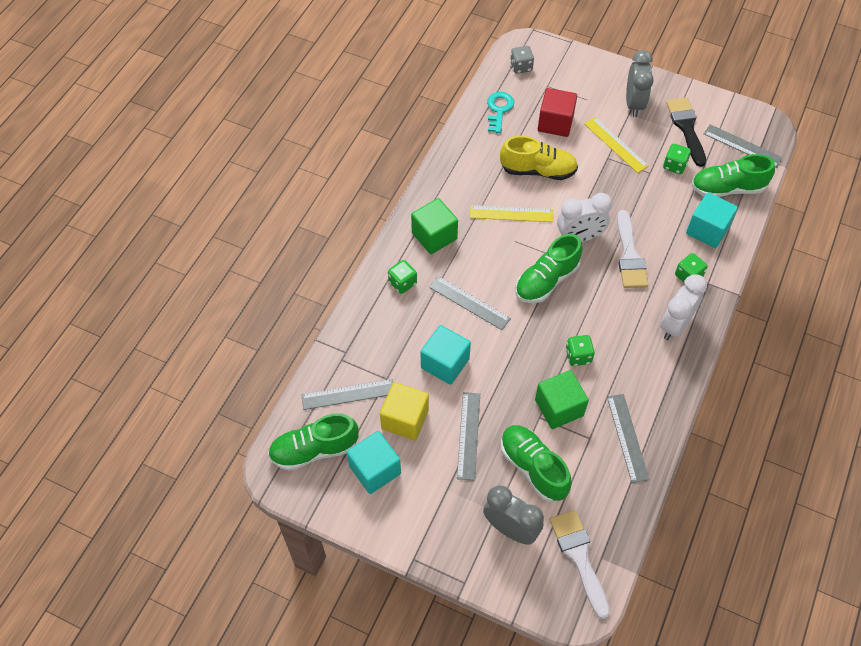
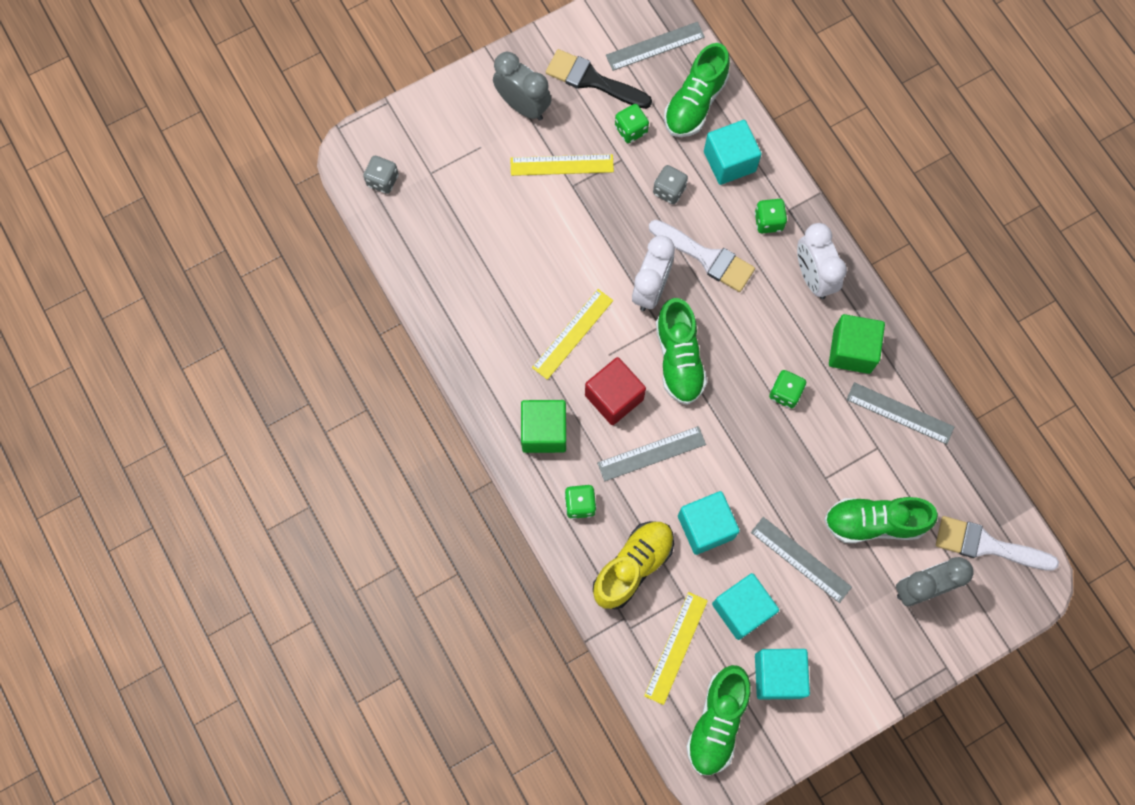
camera: 55 degrees left, 15 degrees up
(348, 394) = (676, 647): grey ruler -> yellow ruler
(405, 419) = (742, 609): yellow cube -> turquoise cube
(499, 110) = (425, 247): turquoise key -> none
(538, 170) = (537, 267): yellow shoe -> yellow shoe (633, 566)
(555, 123) = (488, 203): red cube -> red cube (614, 397)
(559, 408) = (828, 452): green cube -> green cube (852, 350)
(654, 209) = (669, 190): none -> grey dice

